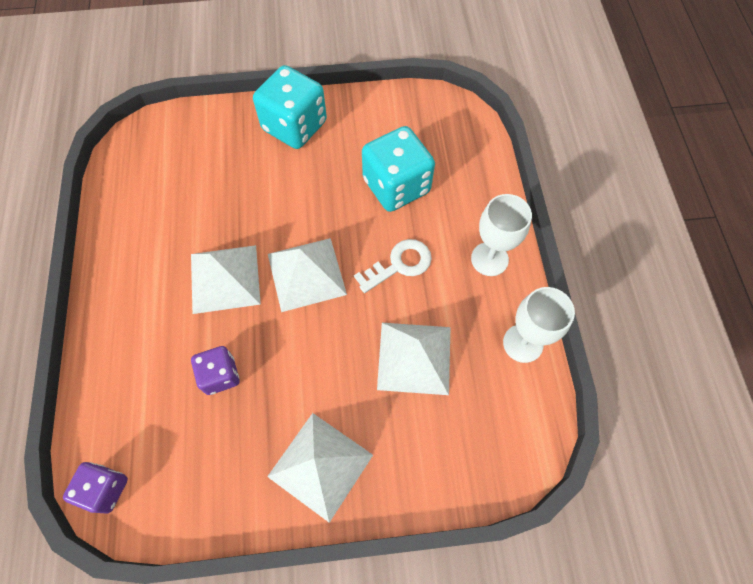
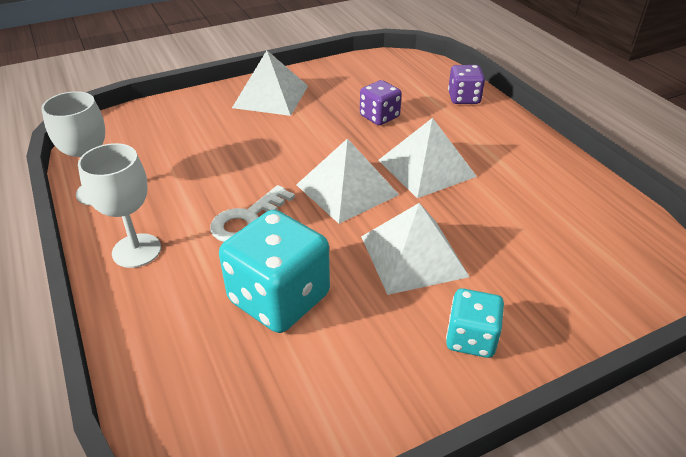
camera: 160 degrees right, 25 degrees down
(105, 489) = (415, 62): purple dice -> purple dice (464, 98)
(294, 126) = (471, 338): turquoise dice -> turquoise dice, size x0.57
(414, 358) = (211, 160): white pyramid -> white pyramid (413, 256)

